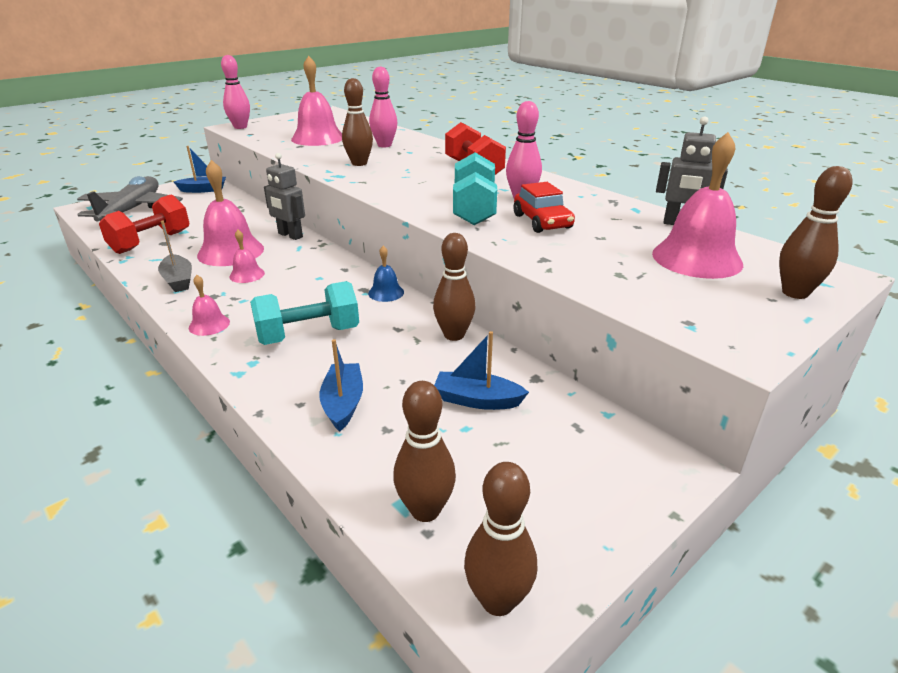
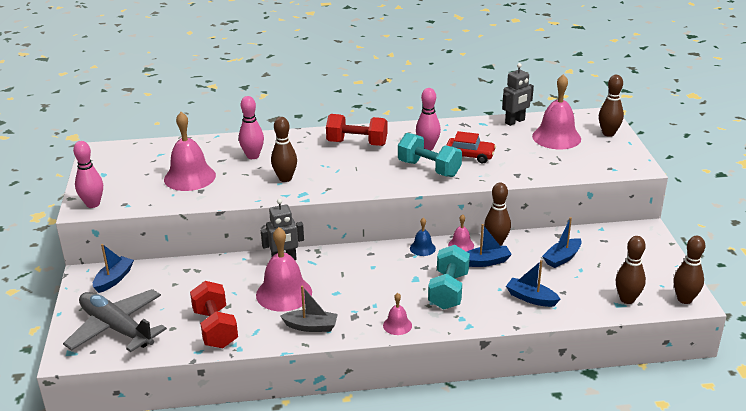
camera: 55 degrees left, 0 degrees up
(247, 275) = (335, 295): pink bell -> pink bell (461, 245)
(400, 341) = (486, 262): none -> blue boat

